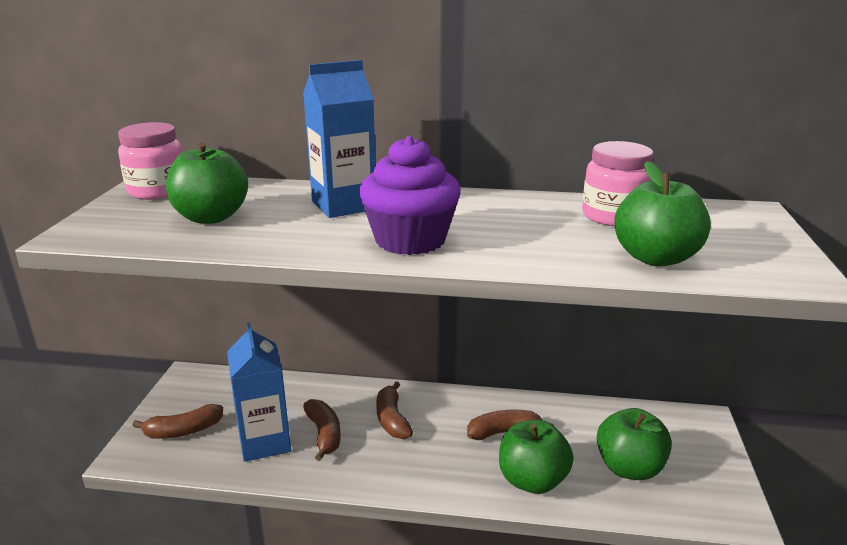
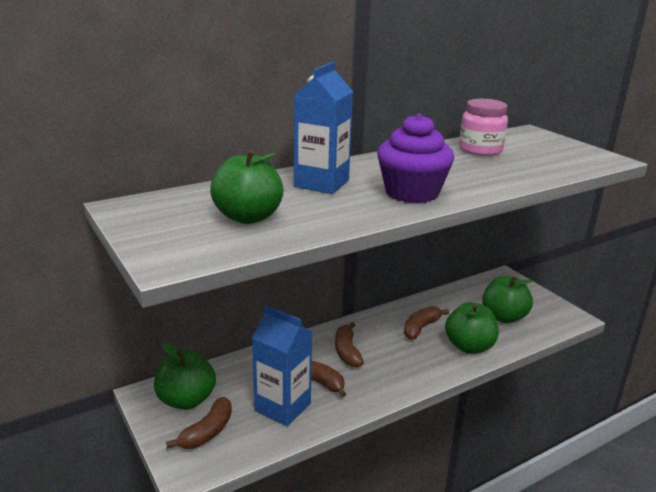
camera: 40 degrees left, 0 degrees up
(158, 191) = (150, 212): pink jar -> none
(392, 419) = (347, 351): brown banana -> brown banana turned 45 degrees clockwise
(655, 258) = (542, 167): green apple -> green apple (186, 400)

